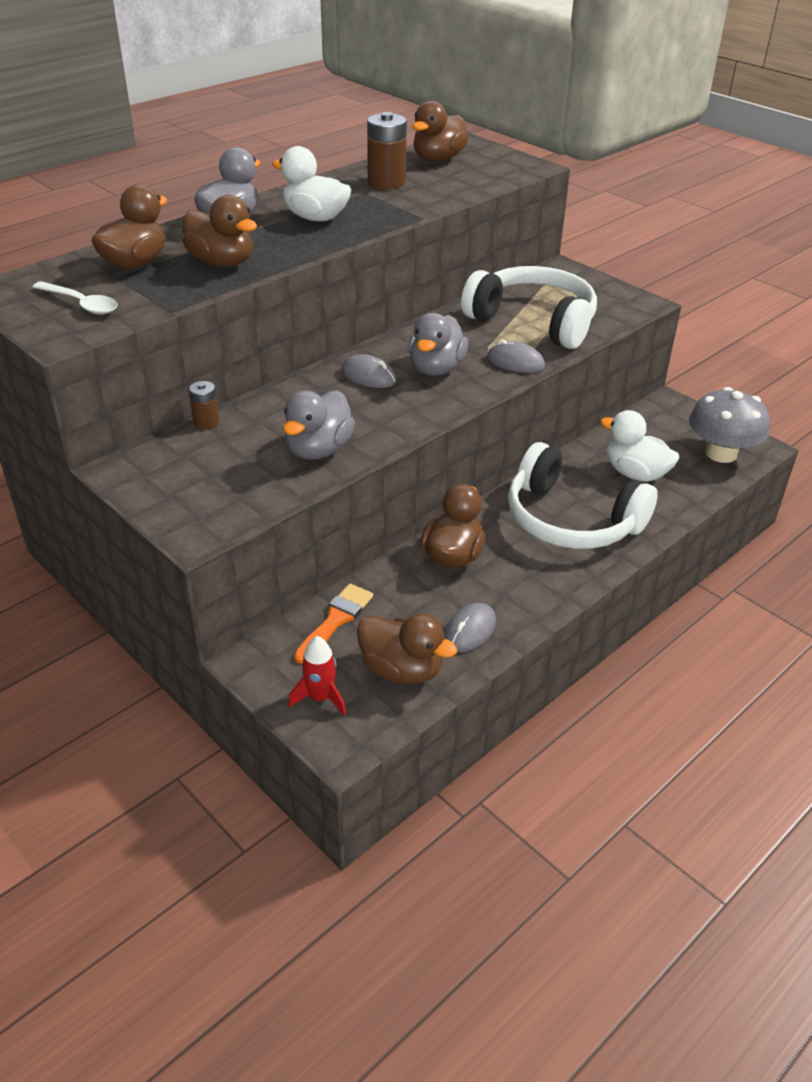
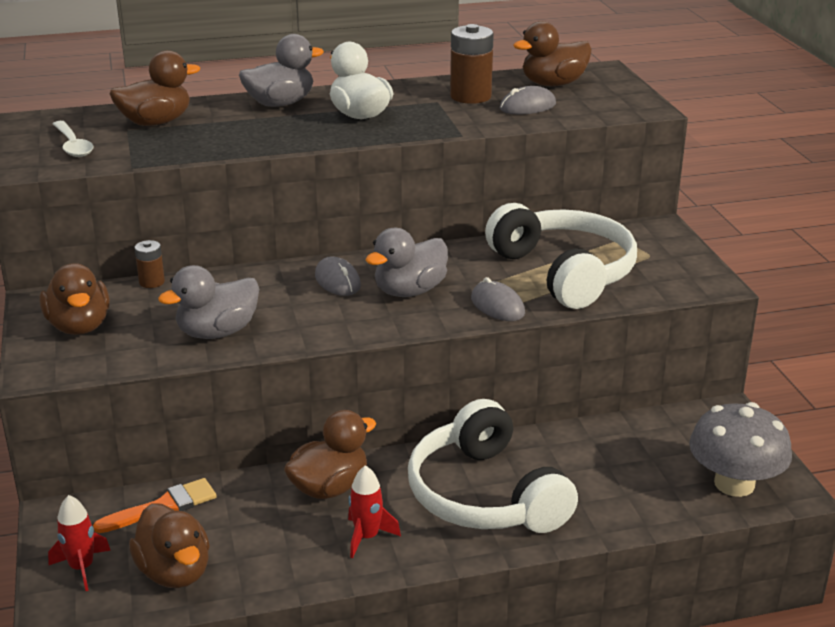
camera: 30 degrees right, 10 degrees down
(222, 263) = (226, 136): brown duck -> brown duck (79, 326)
(469, 630) = (272, 562): grey mouse -> grey mouse (527, 106)
(520, 583) = (367, 537): none -> red rocket
(635, 473) = (607, 473): white duck -> none

